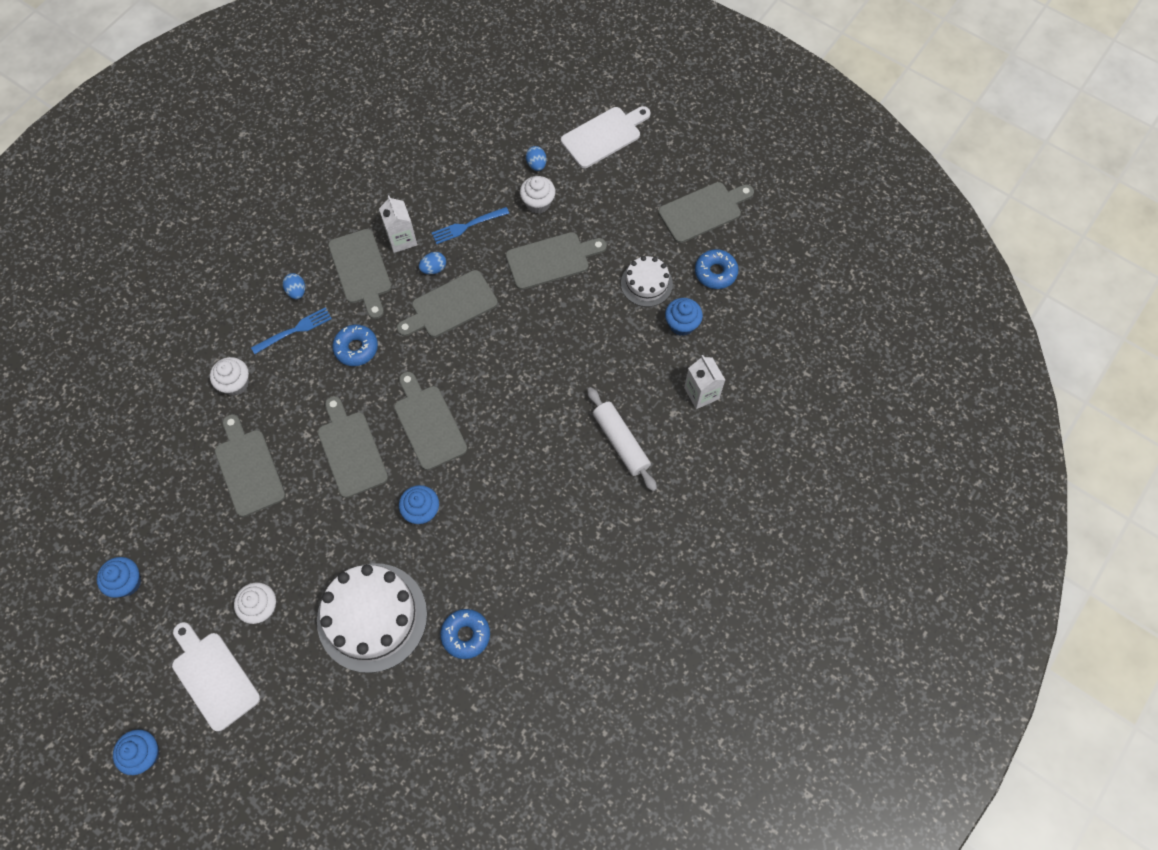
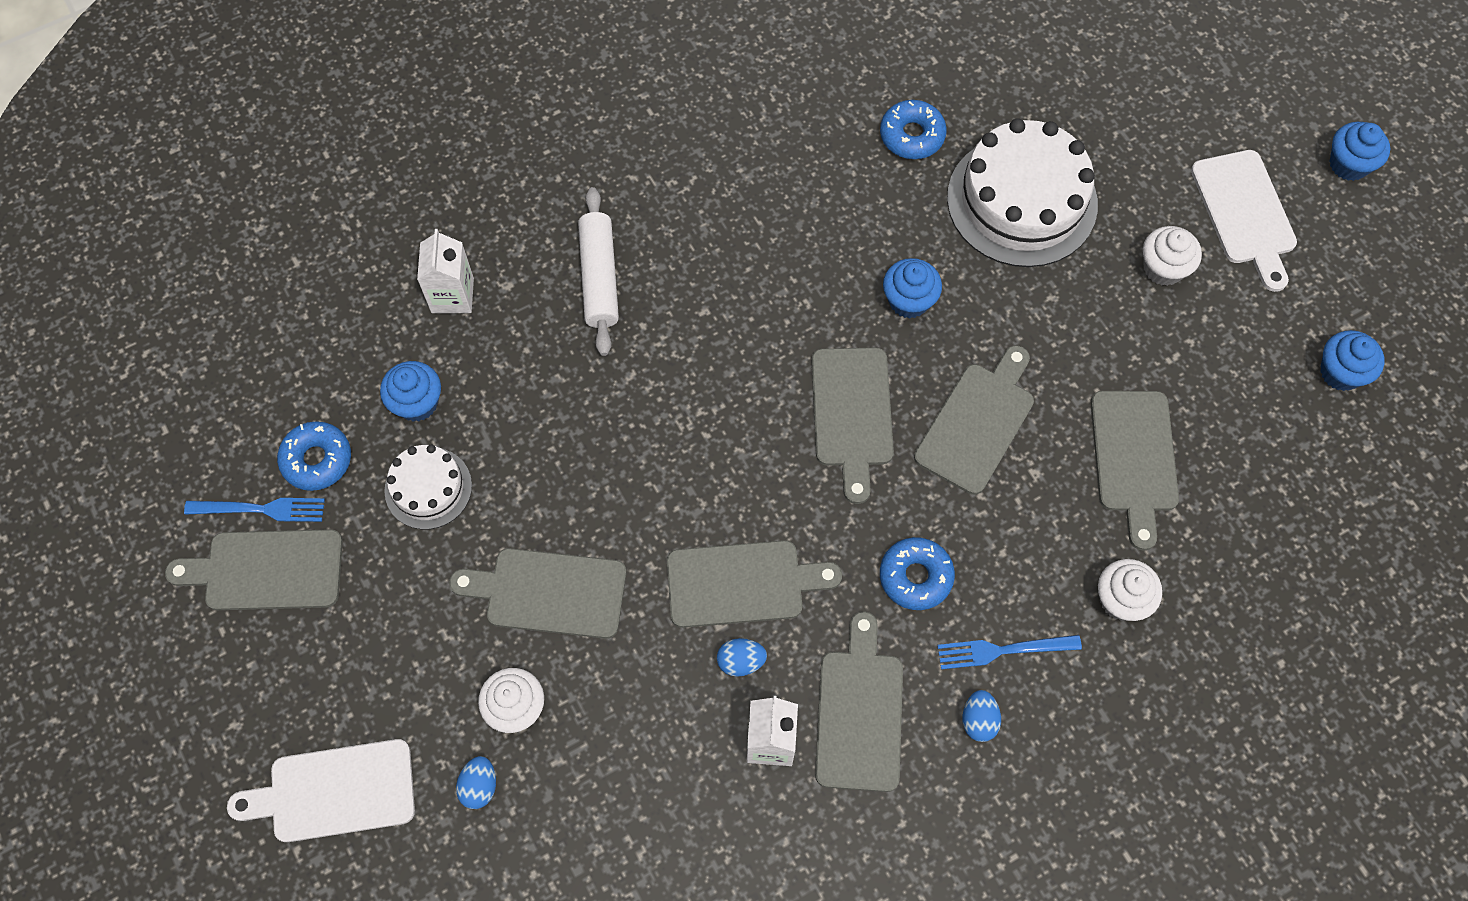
camera: 155 degrees left, 0 degrees up
(351, 450) = (977, 423): grey cutting board -> grey cutting board turned 150 degrees counterclockwise
(467, 226) = (652, 717): blue fork -> blue fork (261, 509)

